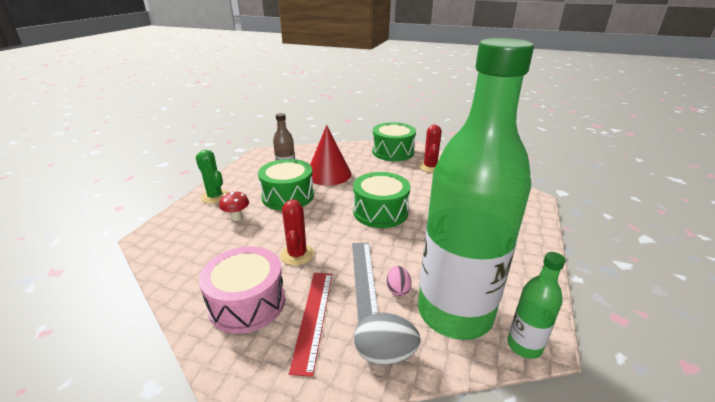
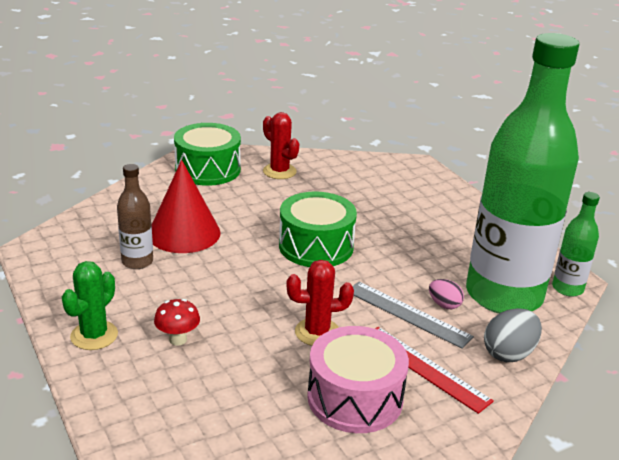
camera: 50 degrees left, 0 degrees up
(215, 196) = (94, 335): green cactus -> green cactus turned 60 degrees counterclockwise
(288, 196) = (188, 283): green drum -> none
(297, 254) = (317, 332): red cactus -> red cactus turned 45 degrees counterclockwise

